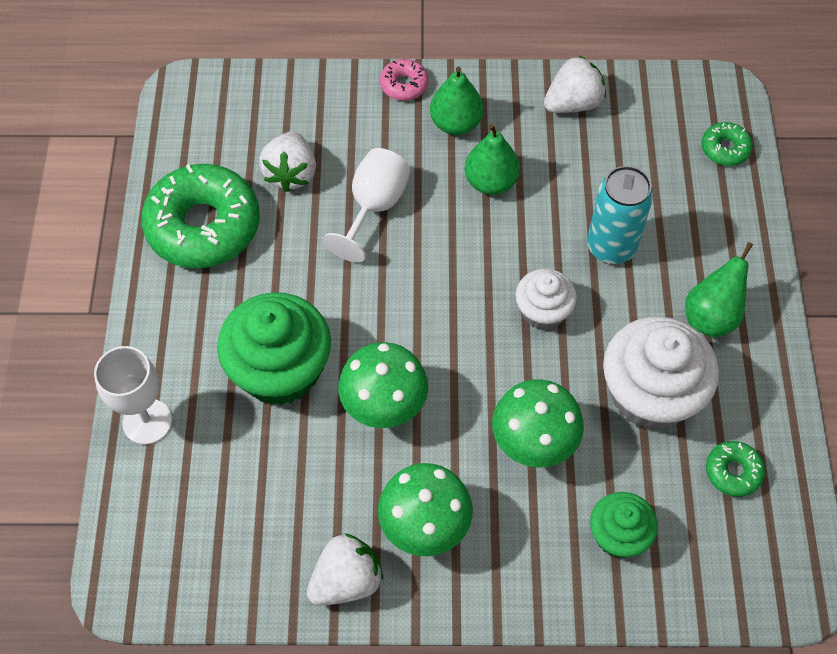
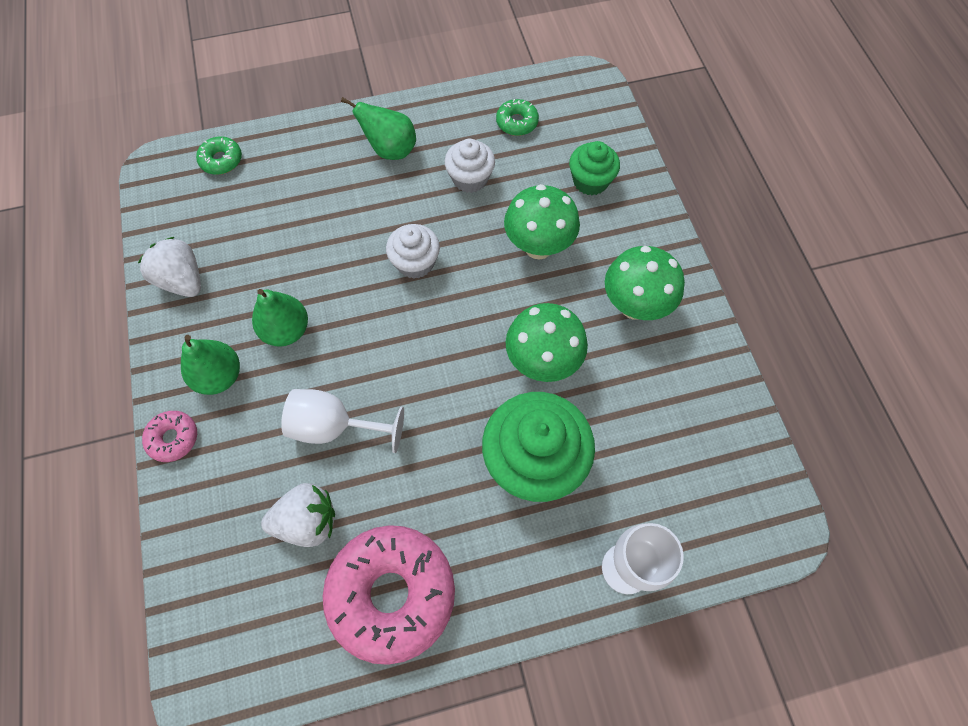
camera: 105 degrees left, 5 degrees up
(203, 226) = (392, 594): green donut -> pink donut
(346, 580) = (699, 351): white strawberry -> none
(611, 247) = (339, 225): turquoise can -> none
(650, 394) = (470, 178): white cupcake -> white cupcake, size x0.56

